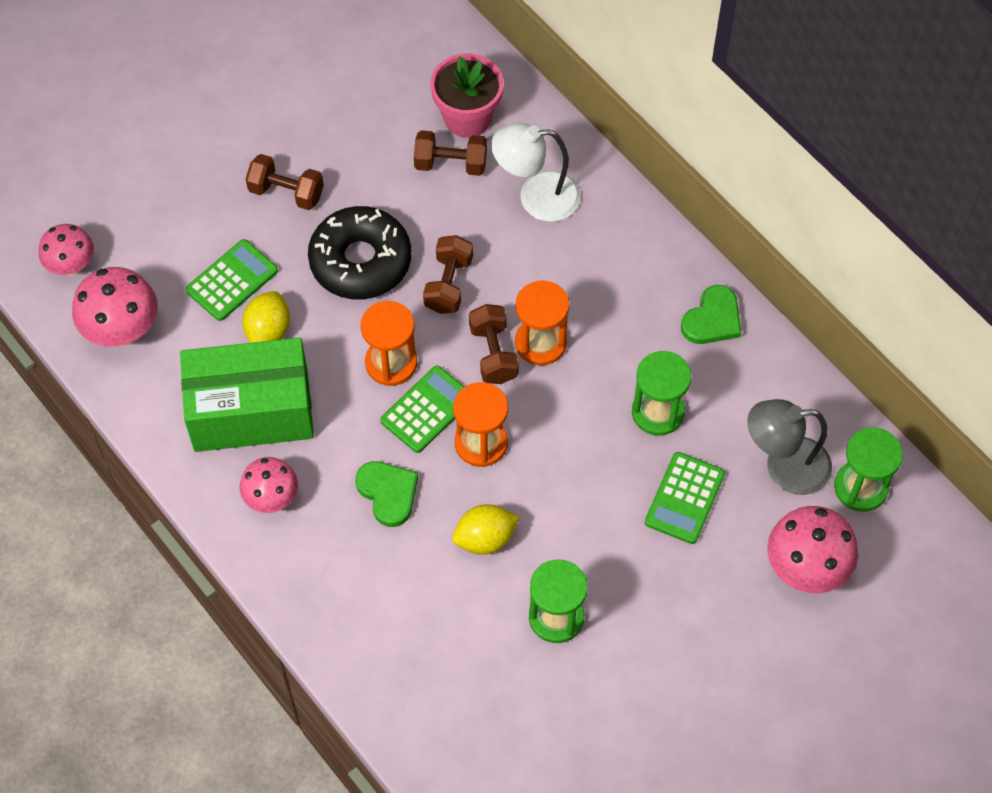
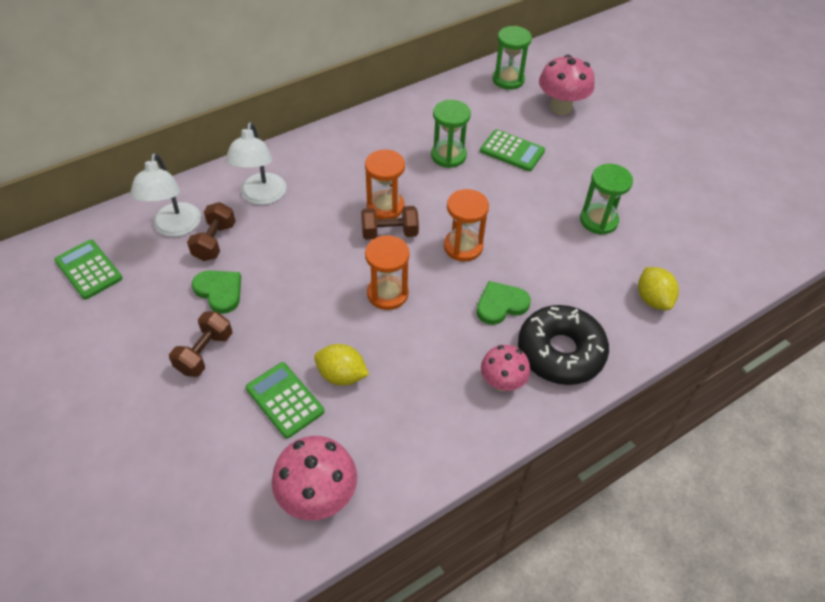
camera: 85 degrees left, 10 degrees down
(71, 266) = (231, 543): pink mushroom -> none
(251, 411) = (418, 392): green box -> none
(360, 261) = (289, 306): black donut -> black donut (560, 352)
(427, 410) = (432, 275): green calculator -> green calculator (89, 269)
(448, 284) = (324, 253): brown dumbbell -> none
(467, 117) = (175, 228): pink flower pot -> white lamp
(485, 539) = (540, 251): yellow lemon -> yellow lemon (652, 299)
(712, 319) = (383, 123): green heart -> green heart (219, 291)
(784, 467) = (492, 107): grey lamp -> none

